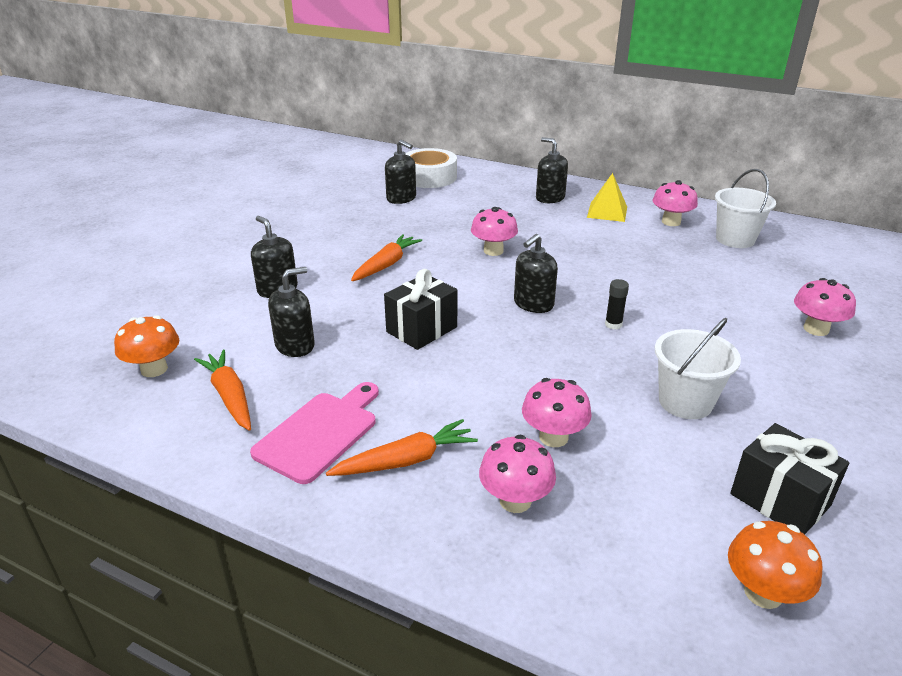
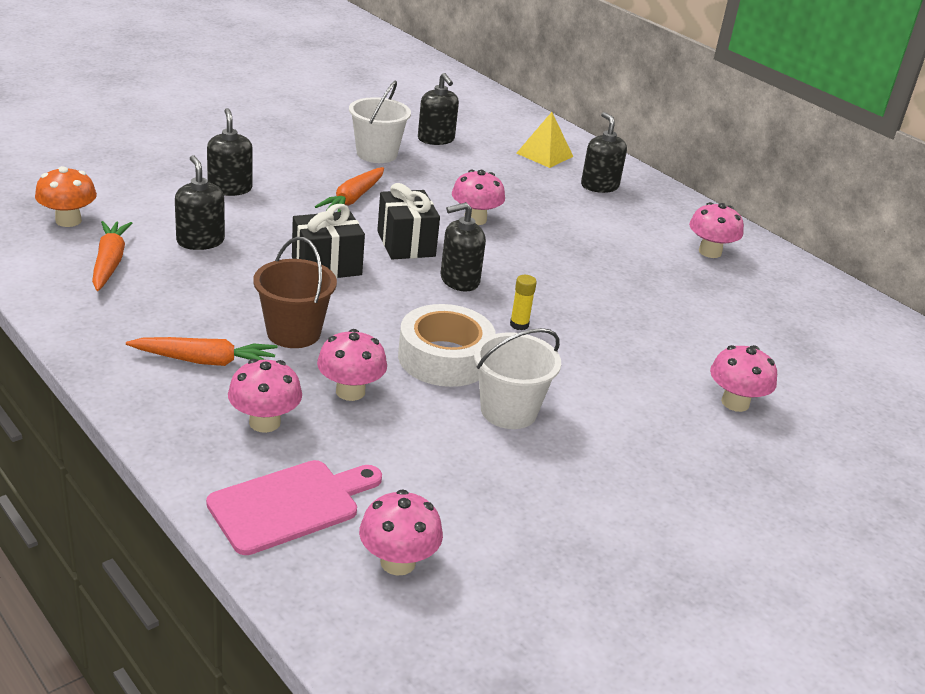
camera: 20 degrees right, 0 degrees up
(295, 345) = (200, 241): black soap dispenser -> black soap dispenser turned 105 degrees counterclockwise
(320, 433) = (156, 316): pink cutting board -> pink cutting board (290, 505)
(386, 265) = (353, 199): orange carrot -> orange carrot turned 150 degrees clockwise
(429, 177) = (489, 125): white tape -> white tape (444, 358)
(454, 401) = (293, 333): none -> brown bucket
(607, 212) = (647, 219): yellow pyramid -> yellow pyramid (544, 155)
(613, 324) = (519, 325): black glue stick -> yellow glue stick
(735, 239) = (763, 292): white bucket -> white bucket (377, 154)
(763, 593) = (398, 562): orange mushroom -> pink mushroom
(780, 500) = (500, 512): black gift -> black gift (406, 244)

